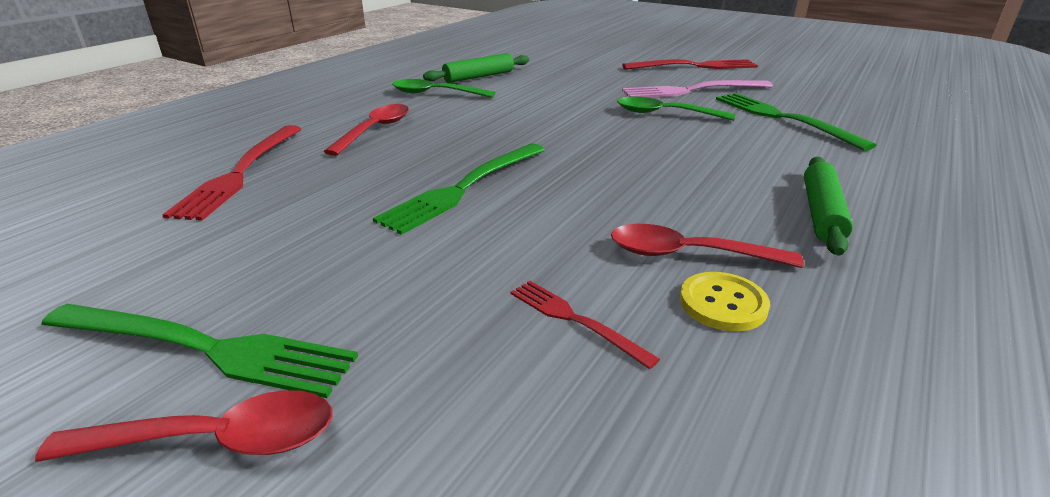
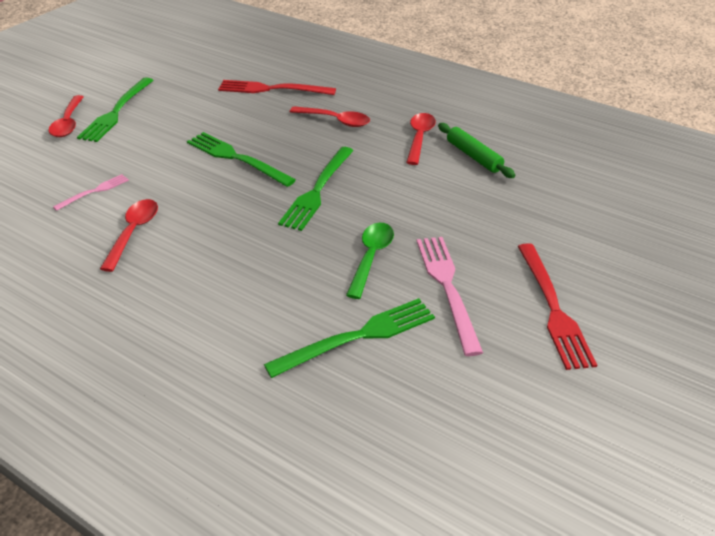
camera: 90 degrees right, 10 degrees up
(435, 94) = (419, 138): green spoon -> red spoon
(547, 137) = (317, 190): none -> green fork
(575, 320) = (94, 191): red fork -> pink fork
(723, 303) = (86, 236): yellow button -> none
(821, 213) = (162, 301): green rolling pin -> none

